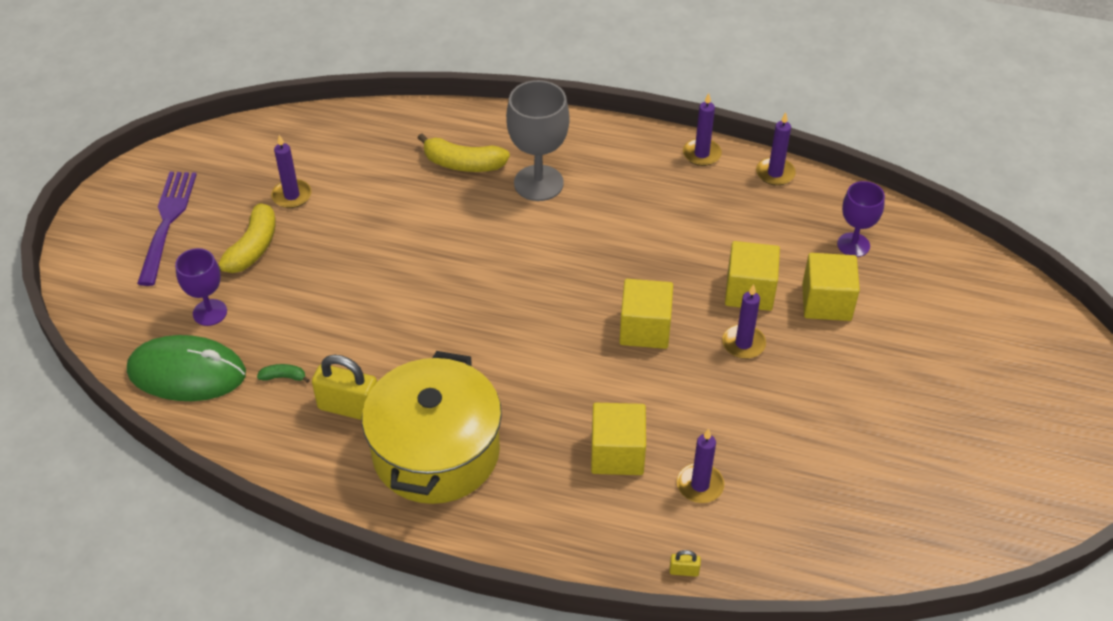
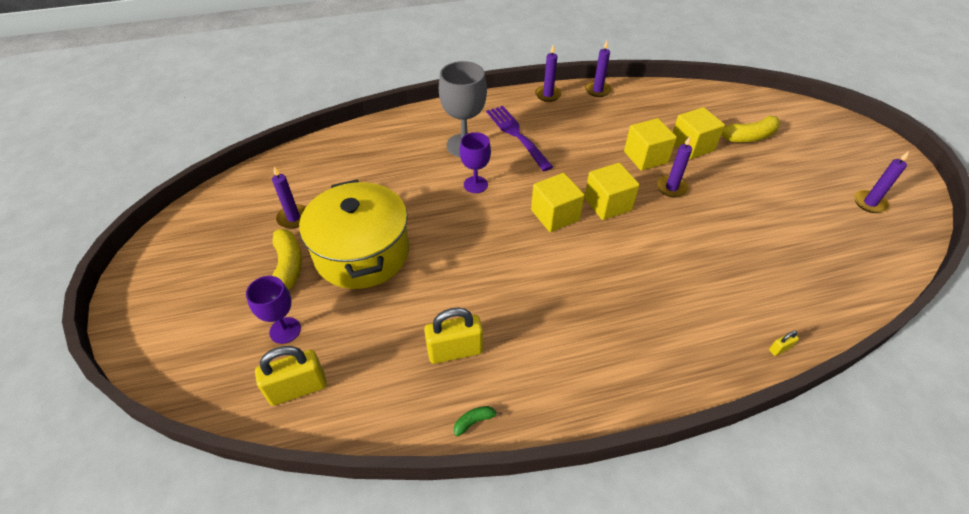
camera: 30 degrees left, 0 degrees up
(167, 223) = (201, 277): purple fork -> purple fork (517, 135)
(187, 373) = (298, 388): green mouse -> yellow padlock
(283, 377) = (384, 352): green banana -> green banana (474, 421)
(436, 451) = (546, 351): yellow pot -> yellow pot (362, 253)
(463, 164) = (405, 152): yellow banana -> yellow banana (748, 137)
(617, 453) = (665, 290): yellow cube -> yellow cube (555, 215)
(700, 485) = (732, 286): purple candle -> purple candle (869, 203)
(853, 245) = (674, 111): purple goblet -> purple goblet (475, 184)

